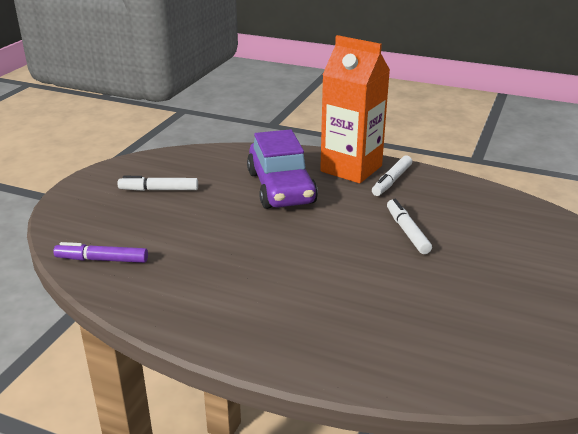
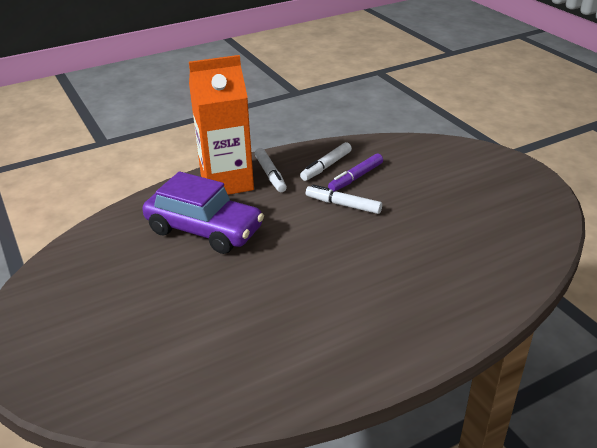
camera: 50 degrees left, 5 degrees up
(102, 260) = (176, 393): purple marker -> purple marker (356, 178)
(159, 190) = (104, 301): white marker -> white marker (326, 166)

